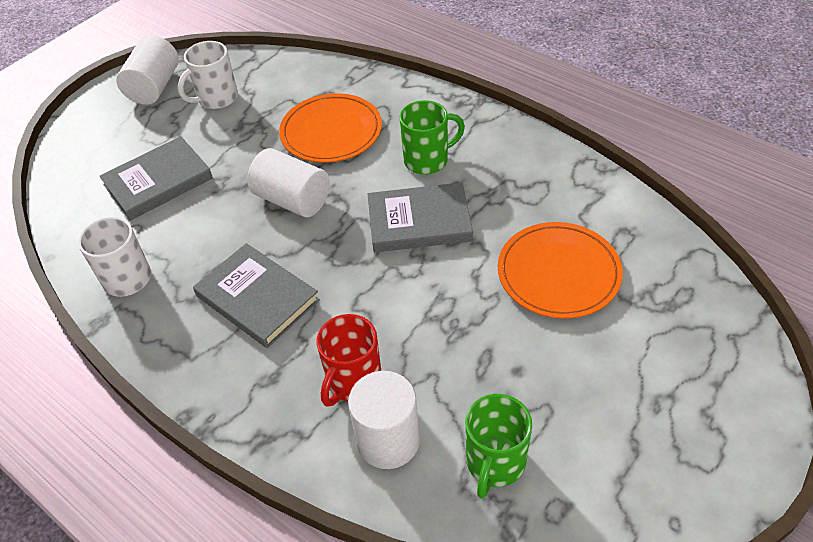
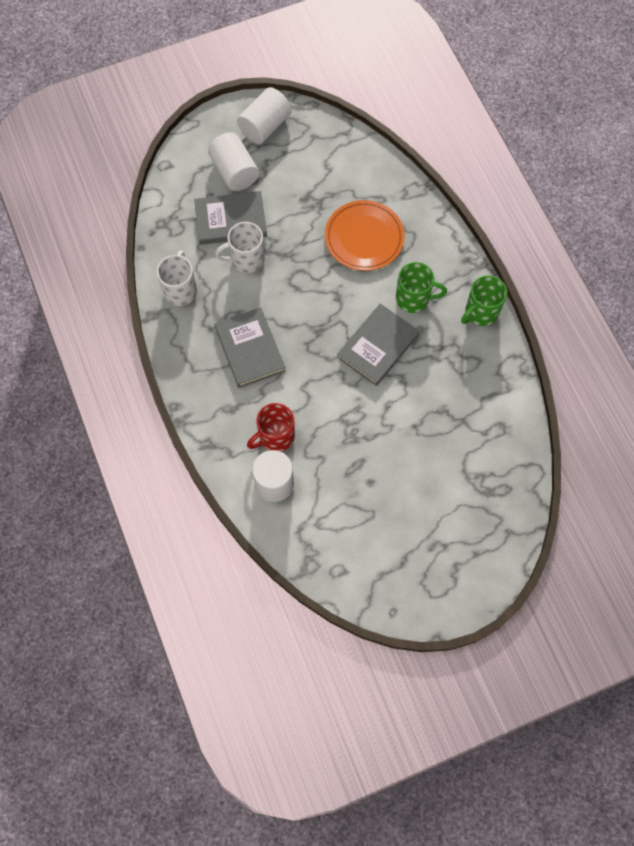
camera: 25 degrees right, 20 degrees up
(216, 98) = (302, 161): white mug -> white mug (246, 259)
(292, 200) = (308, 284): white cylinder -> white cylinder (234, 171)
(419, 221) = (378, 346): grey book -> grey book turned 75 degrees counterclockwise
(495, 463) = (323, 528): green mug -> green mug (480, 312)
(558, 273) = (438, 433): orange plate -> none

